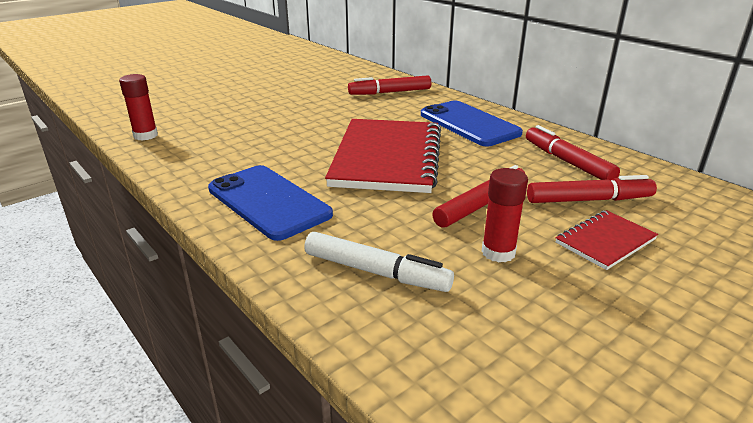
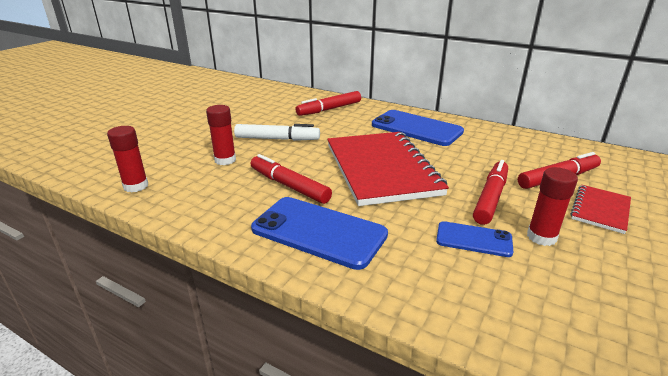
camera: 20 degrees left, 0 degrees up
(241, 126) = (225, 160): none -> red glue stick
(376, 272) = (470, 279): white marker -> white marker (277, 139)
(417, 239) = (473, 239): none -> blue phone
(567, 162) = (514, 149): red marker -> red marker (289, 186)

